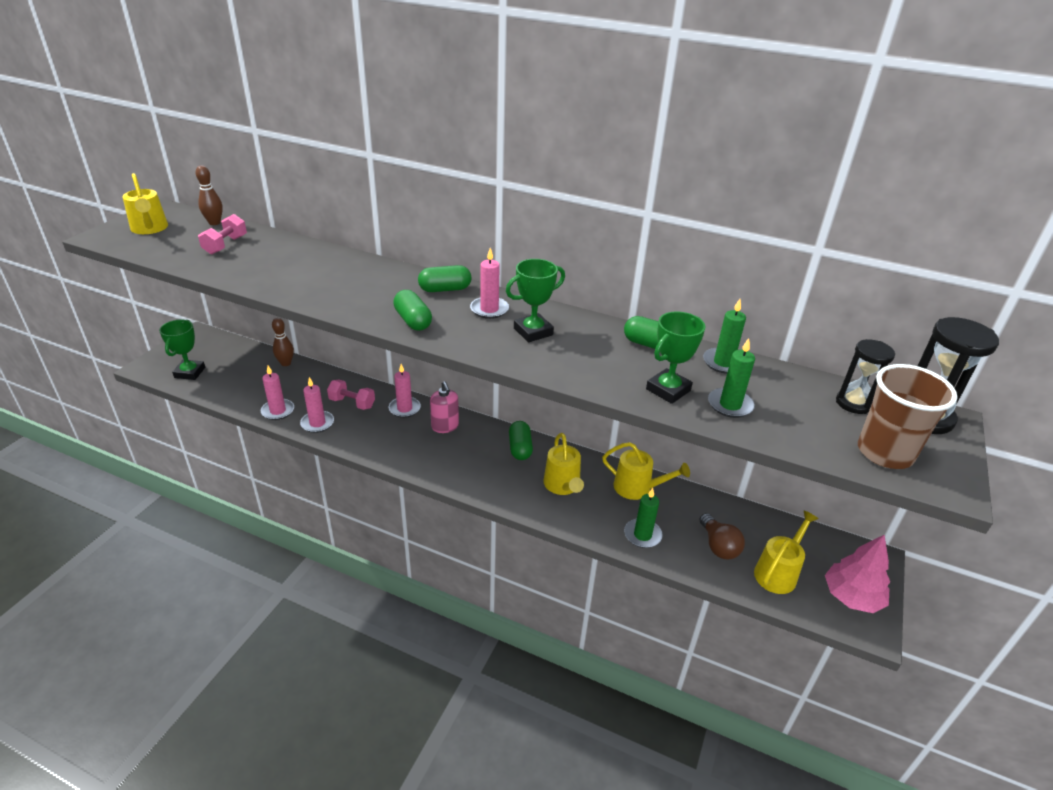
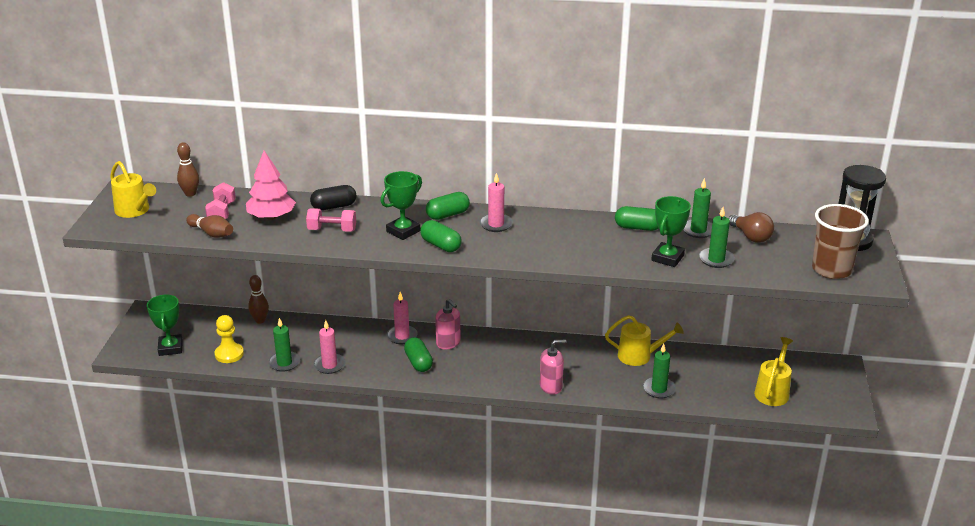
camera: 15 degrees left, 5 degrees down
(196, 263) = (211, 233): none -> brown bowling pin
(235, 390) = (229, 354): none -> yellow pawn
(278, 411) = (284, 363): pink candle -> green candle
(336, 259) = (334, 206): none -> black capsule
(352, 403) = (350, 342): pink dumbbell -> pink dumbbell (332, 230)
(520, 448) = (524, 346): green capsule -> green capsule (418, 362)
(524, 502) = (551, 386): none -> pink soap dispenser
(533, 332) = (542, 235): green trophy -> green trophy (403, 231)
(563, 486) = (577, 368): yellow watering can -> none
(718, 546) = (721, 384): brown light bulb -> brown light bulb (751, 237)
(852, 597) = (832, 395): pink tree -> pink tree (271, 217)
(853, 403) = (801, 241): black hourglass -> none

